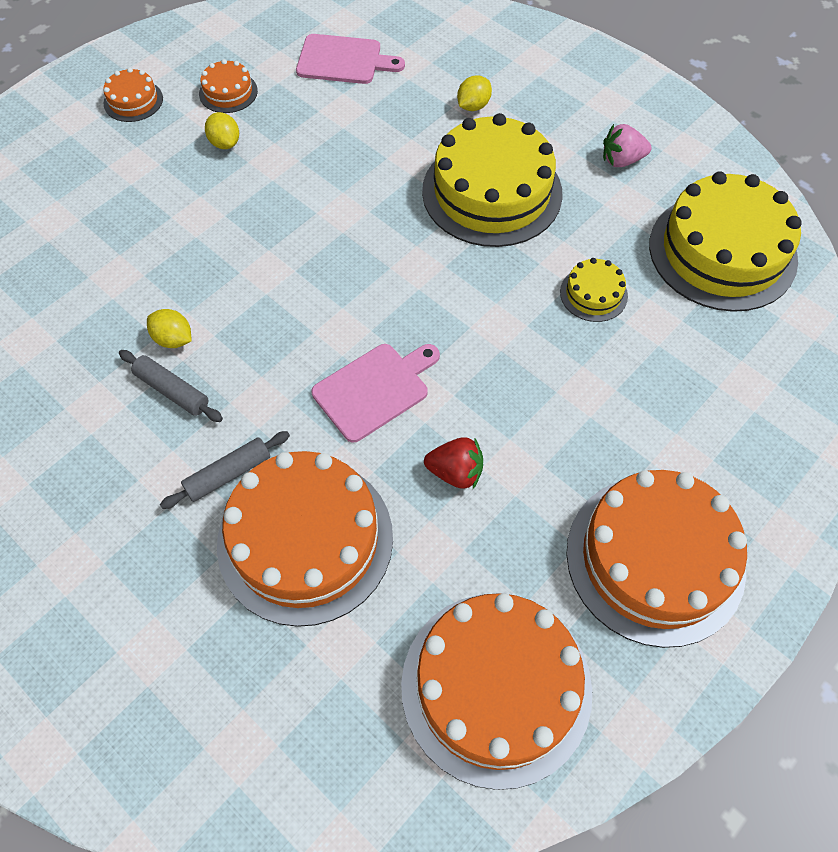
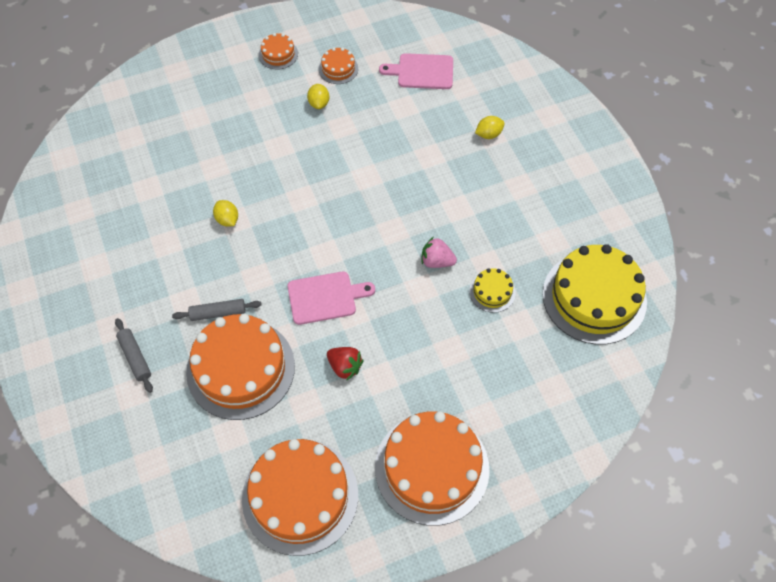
camera: 25 degrees right, 0 degrees up
(172, 391) = (212, 251): grey rolling pin -> grey rolling pin (135, 357)
(343, 60) = (422, 71): pink cutting board -> pink cutting board turned 150 degrees clockwise
(492, 192) = (467, 199): yellow cake -> none
(621, 160) = (565, 209): pink strawberry -> pink strawberry (436, 261)

